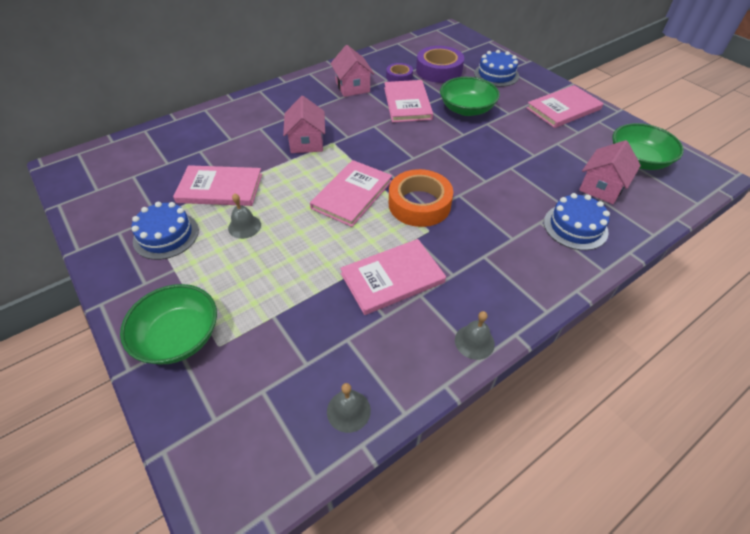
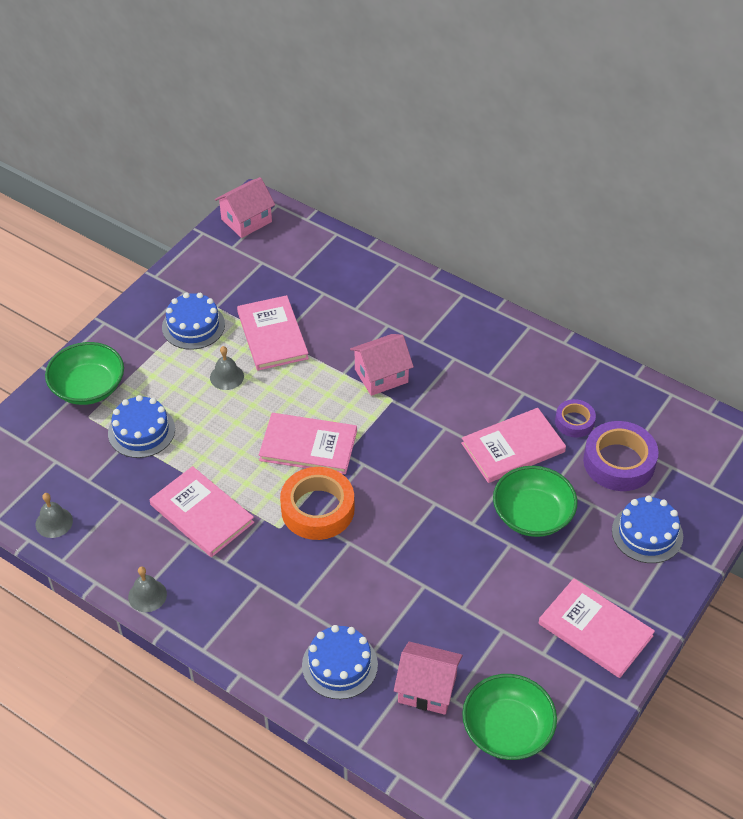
camera: 70 degrees right, 0 degrees up
(268, 303) = (141, 431): none -> blue cake
(352, 87) = (521, 380): pink house -> pink house (246, 220)

